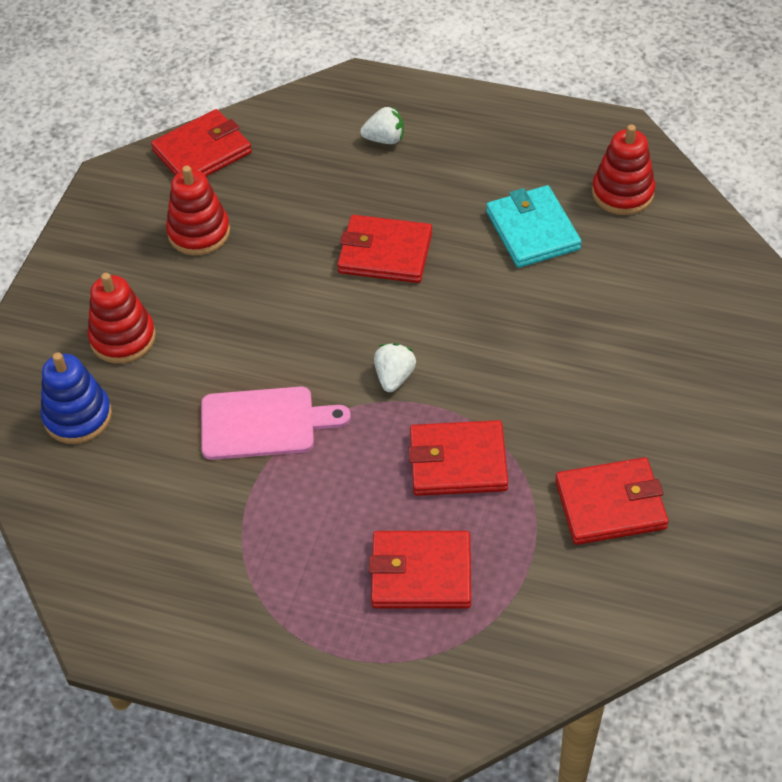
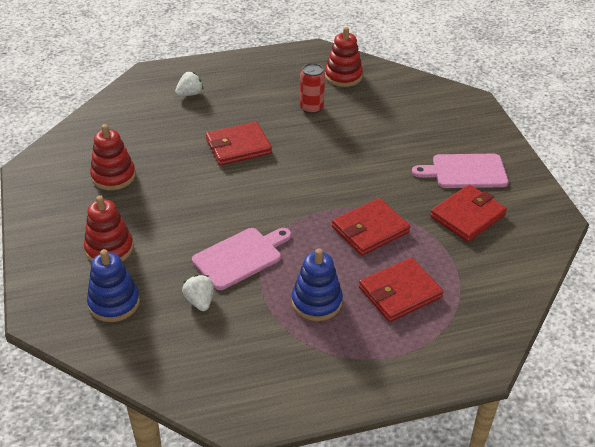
camera: 35 degrees left, 10 degrees down
(202, 152) = (80, 135): red wallet -> none
(307, 533) = (316, 302): none -> blue stacking toy
(394, 377) = (297, 203): white strawberry -> white strawberry (200, 301)
(532, 230) = (311, 108): turquoise wallet -> red can
(669, 432) = (465, 171): none -> pink cutting board

